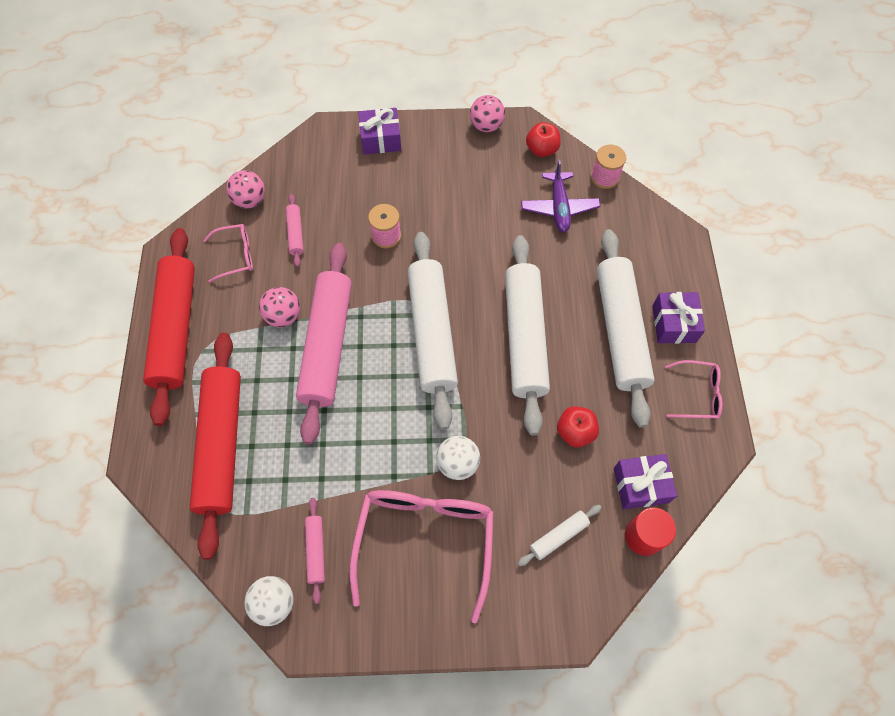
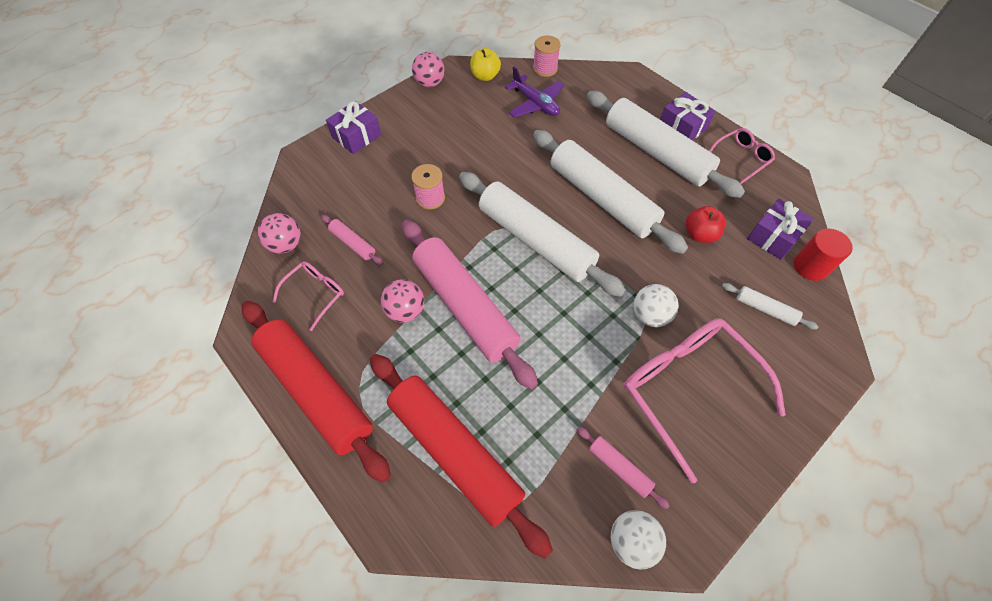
camera: 40 degrees left, 5 degrees down
(541, 150) = (485, 76): red apple -> yellow apple
(559, 536) = (765, 309): white rolling pin -> white rolling pin turned 75 degrees counterclockwise

